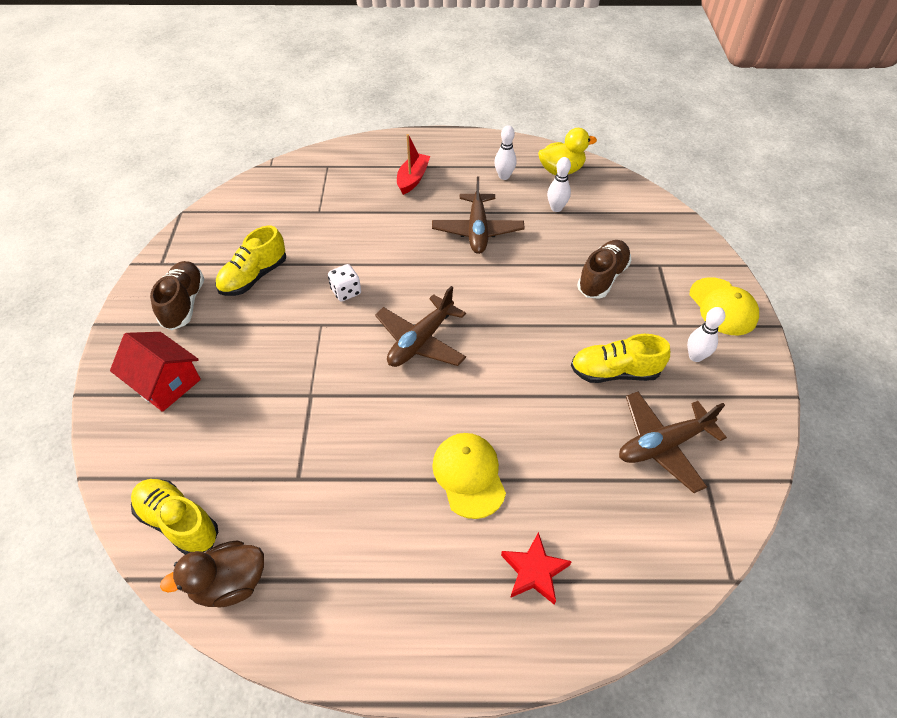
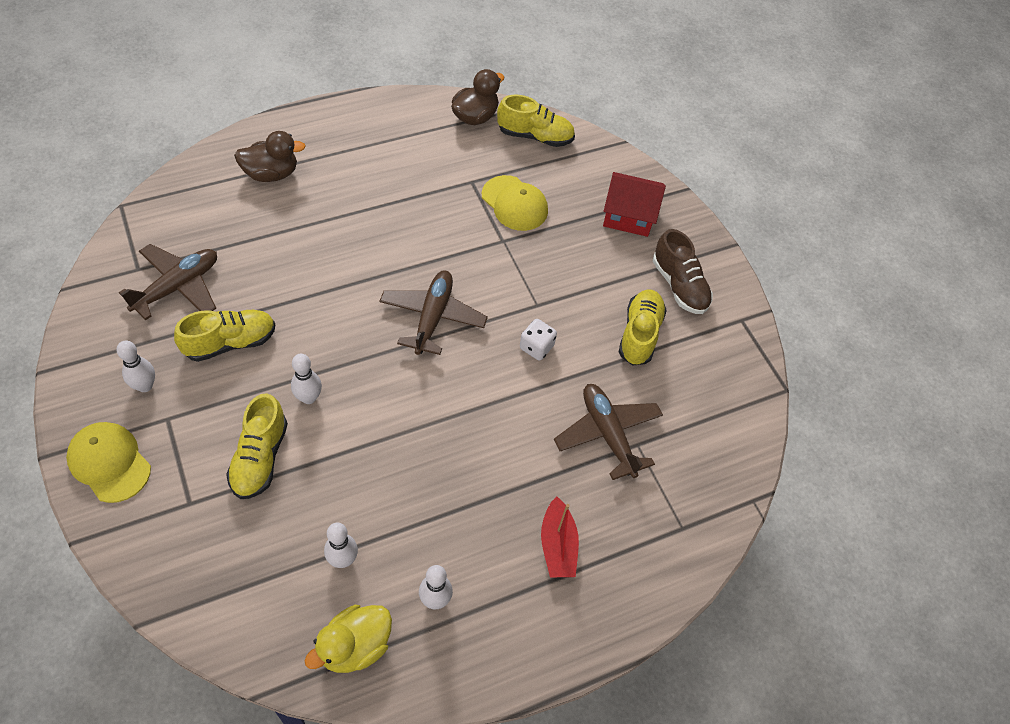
camera: 150 degrees right, 5 degrees up
(469, 475) = (341, 218): yellow cap -> yellow cap (514, 203)
(477, 230) = (433, 481): brown plane -> brown plane (608, 434)
(534, 571) = (271, 174): red star -> brown duck
(553, 308) = (308, 398): none -> white bowling pin
(602, 278) = (260, 458): brown shoe -> yellow shoe

